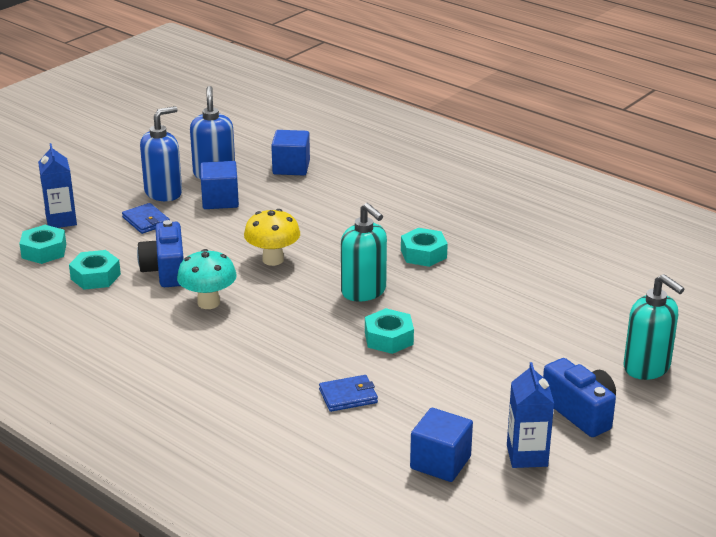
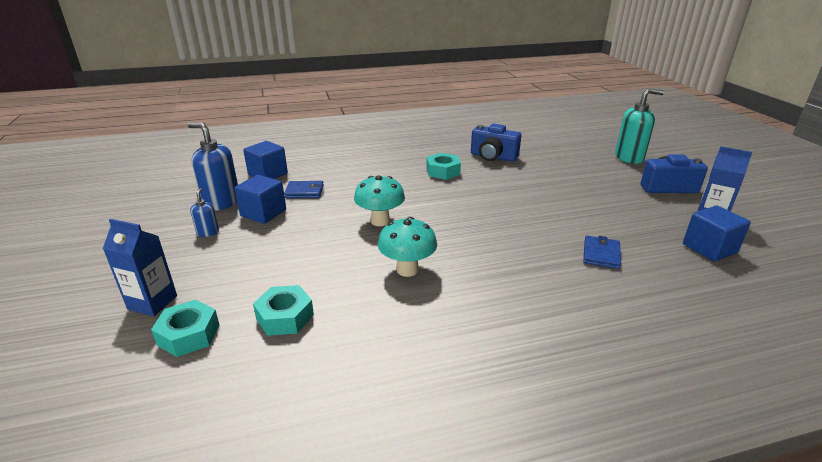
camera: 55 degrees left, 0 degrees up
(146, 221) = (235, 256): blue wallet -> blue wallet (304, 192)
(163, 193) = (208, 232): blue soap dispenser -> blue soap dispenser, size x0.50
(165, 270) = (329, 273): blue camera -> blue camera (493, 157)
(273, 260) = (380, 221): yellow mushroom -> turquoise mushroom
(364, 291) = (465, 203): turquoise soap dispenser -> none
(388, 338) = (535, 215): turquoise nut -> none

